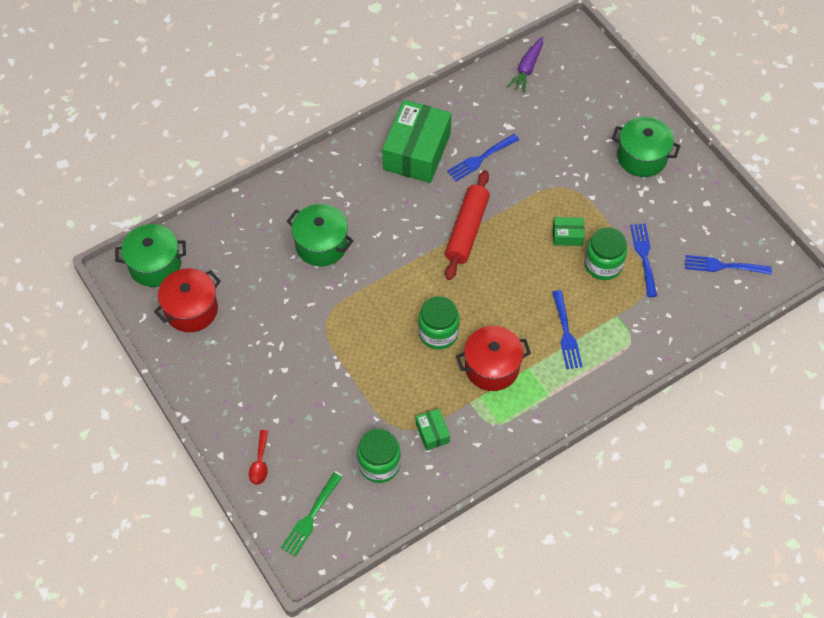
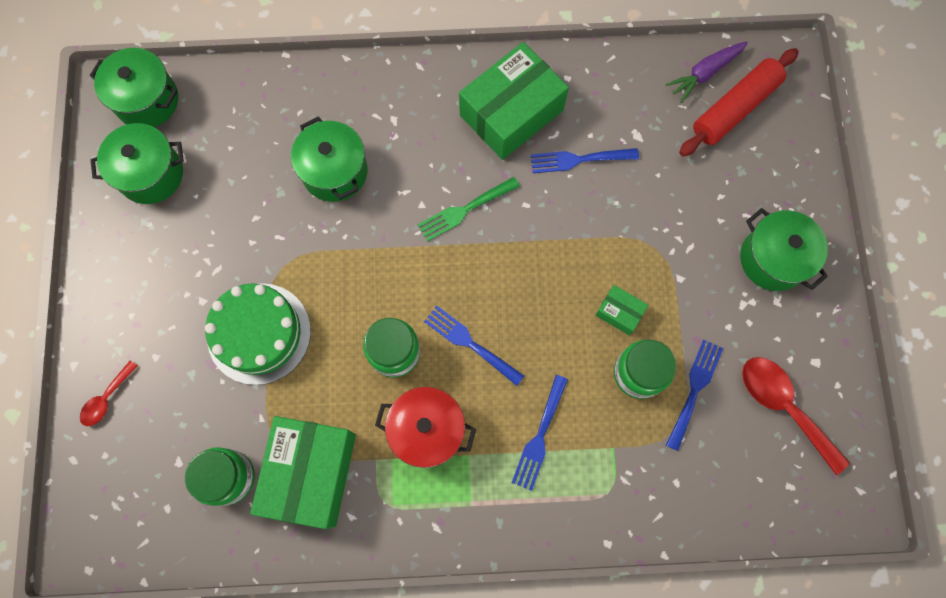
camera: 30 degrees right, 15 degrees up
(191, 310) = (151, 174): red pot -> green pot
(310, 517) = (117, 497): green fork -> green fork (464, 210)
(338, 368) = (259, 333): none -> green cake
(432, 433) = (310, 473): green box -> green box, size x2.25
(467, 230) = (507, 241): red rolling pin -> red rolling pin (735, 108)
(704, 238) = (783, 407): none -> red spoon
(723, 266) = (784, 457): blue fork -> blue fork (470, 343)

